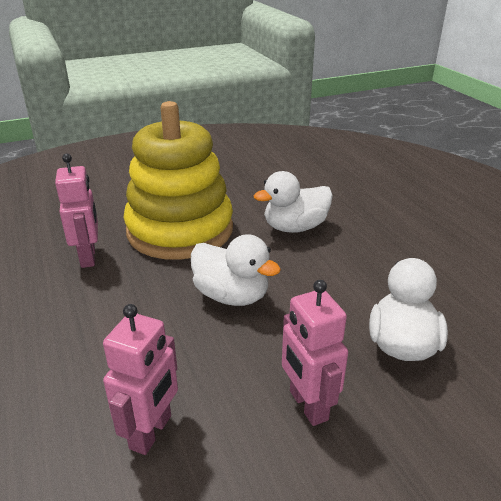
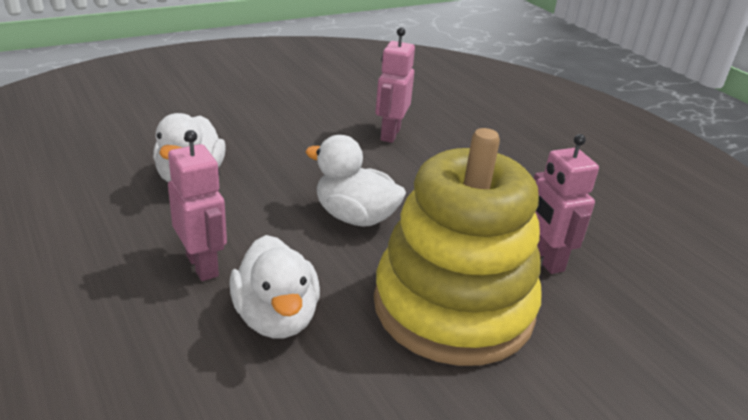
camera: 170 degrees right, 0 degrees up
(295, 227) = (276, 317): white duck -> white duck turned 105 degrees clockwise
(307, 405) = (283, 144): pink robot -> pink robot (203, 265)

